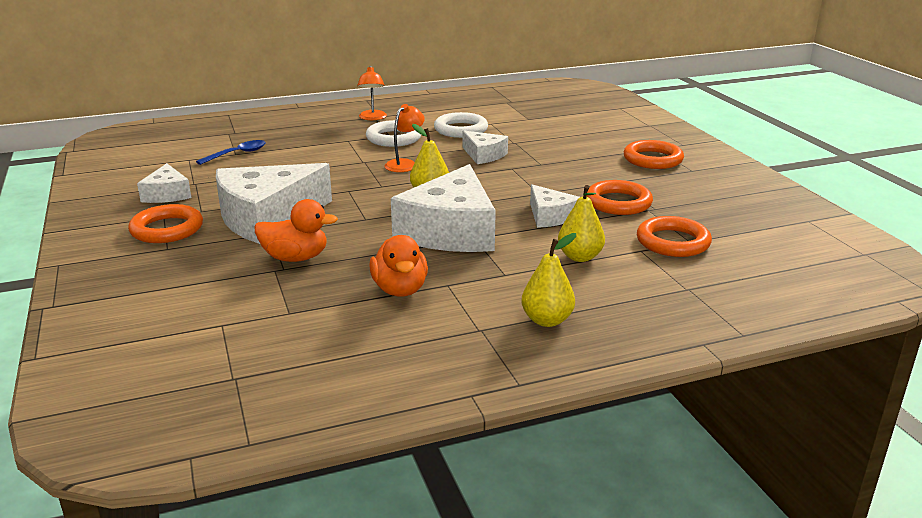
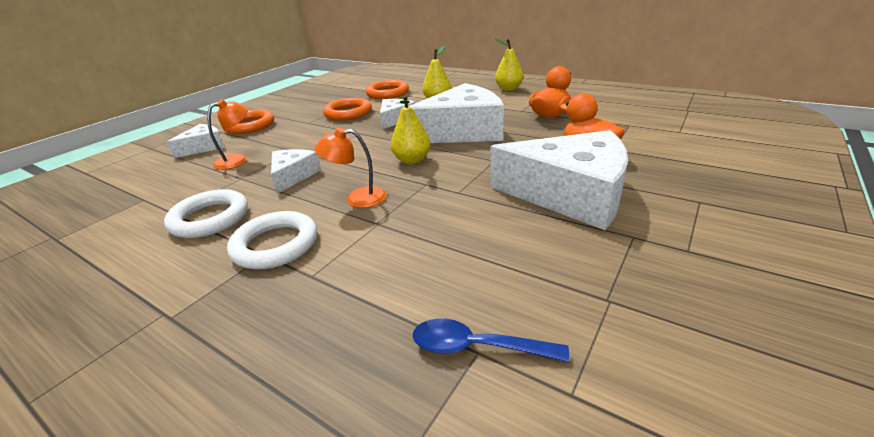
camera: 125 degrees left, 5 degrees up
(167, 194) = (666, 294): white cheese -> white cheese (203, 147)
(167, 229) = (691, 225): orange ring -> none
(372, 118) = (179, 315): orange lamp -> orange lamp (238, 160)

